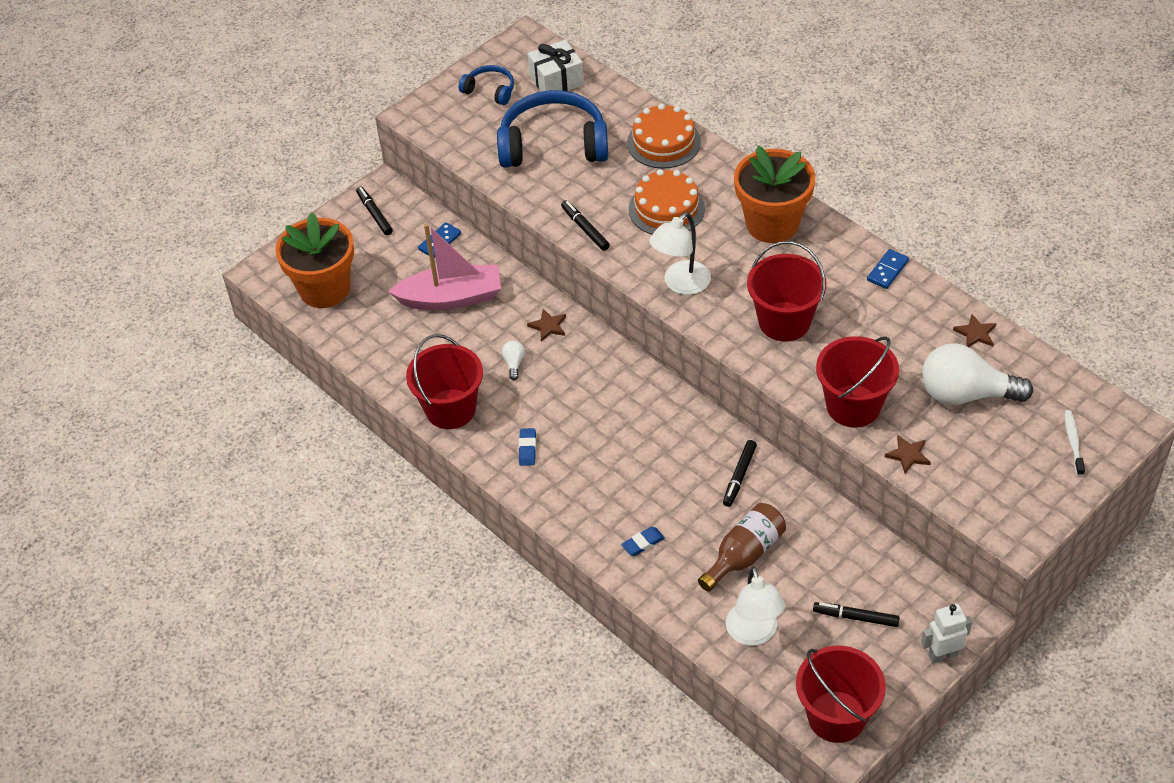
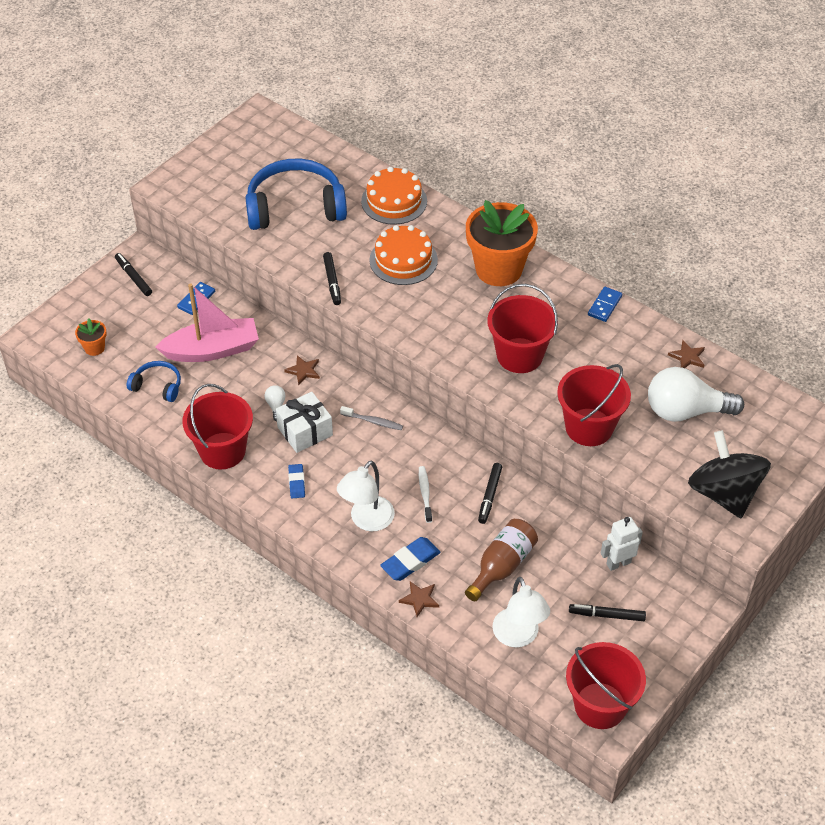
camera: 10 degrees left, 0 degrees up
(324, 289) = (94, 348): orange flower pot -> orange flower pot, size x0.44
(490, 90) = (232, 161): blue headphones -> blue headphones (157, 386)
(556, 80) = (291, 150): white gift -> white gift (305, 431)
(585, 229) = (332, 281): black marker -> black marker turned 150 degrees counterclockwise
(619, 386) = (373, 421): none -> grey toothbrush
(643, 543) = (410, 561): blue eraser -> blue eraser, size x1.58
(681, 284) = (424, 327): white lamp -> white lamp (367, 521)
(908, 455) = (642, 468): brown star -> brown star (419, 599)
(942, 655) = (686, 643): white robot -> white robot (618, 563)
(998, 489) = (724, 493): none -> black spinning top
(1073, 442) = (783, 448): white toothbrush -> white toothbrush (425, 493)

